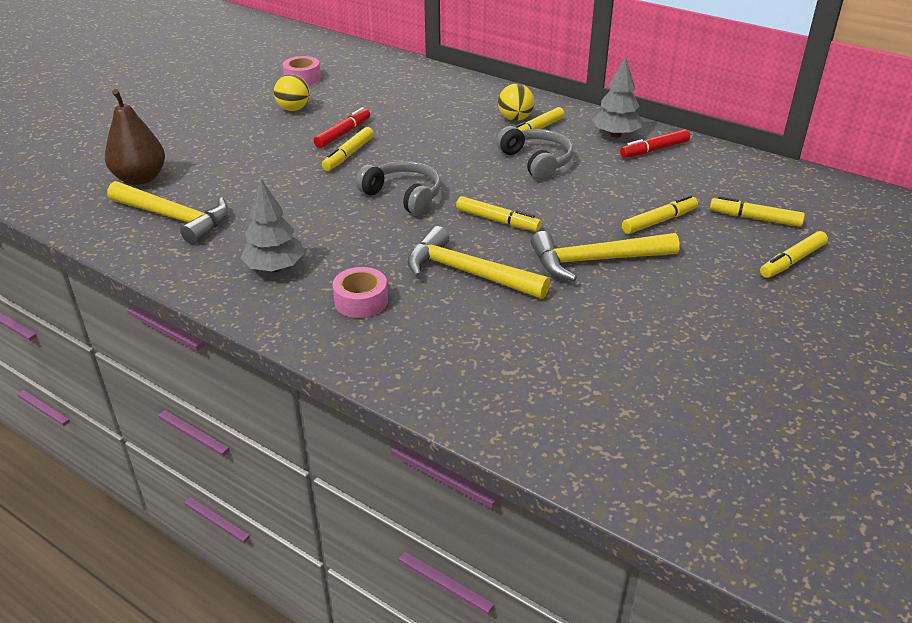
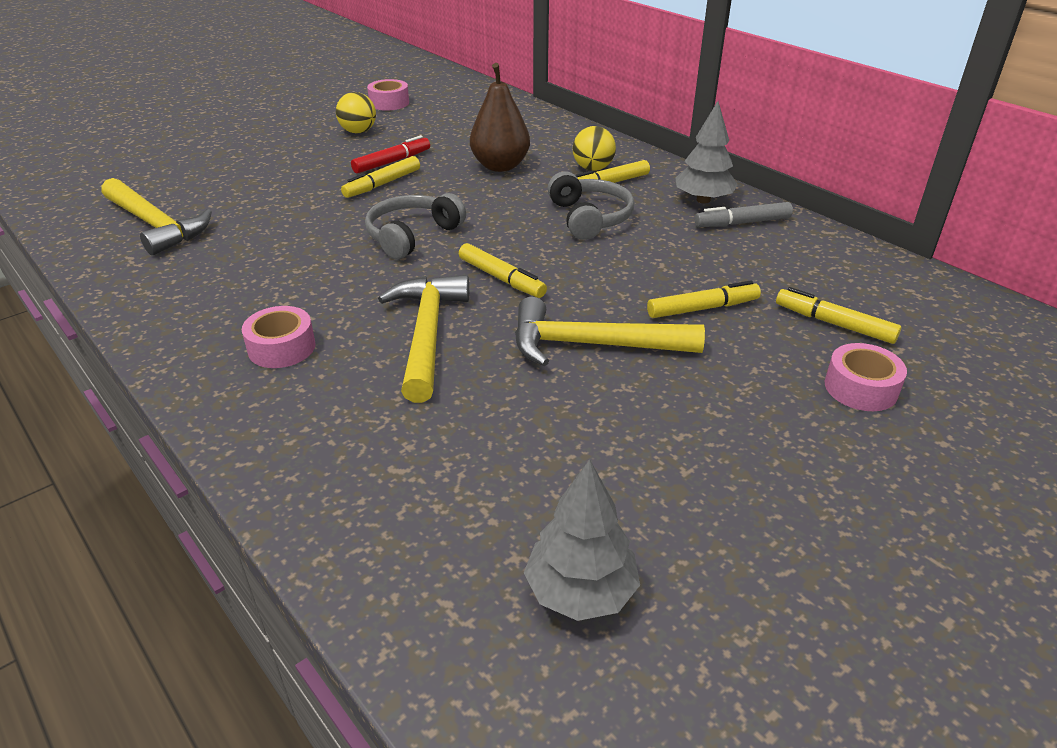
camera: 15 degrees right, 0 degrees up
(140, 178) = (155, 181): brown pear -> brown pear (500, 166)
(275, 268) = (216, 294): grey tree -> grey tree (580, 591)
(403, 196) = (412, 236): grey headphones -> grey headphones turned 105 degrees counterclockwise
(468, 273) = (427, 334): yellow hammer -> yellow hammer turned 45 degrees clockwise
(654, 150) = (742, 223): red marker -> grey marker
(792, 261) = (860, 388): yellow marker -> pink tape

